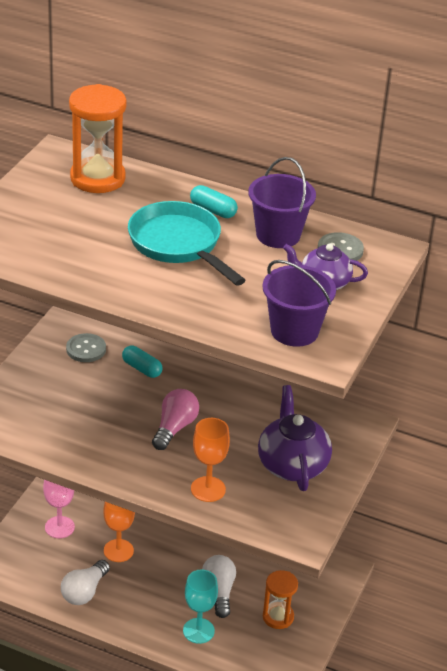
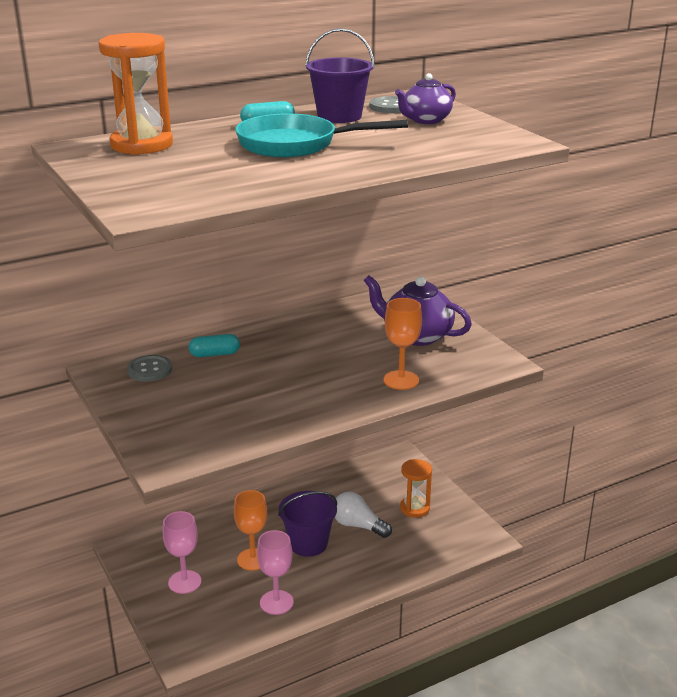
camera: 50 degrees left, 10 degrees down
(84, 592) = (276, 602): white light bulb -> pink goblet
(174, 428) = (308, 367): pink light bulb -> none
(198, 631) = (388, 556): turquoise goblet -> none
(294, 331) = (475, 142): purple bucket -> purple bucket (308, 543)

